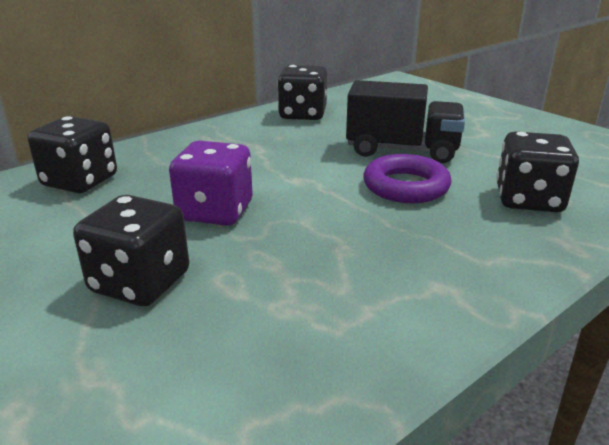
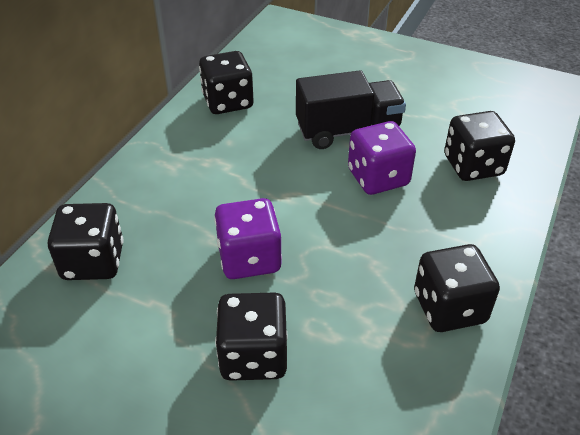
camera: 25 degrees left, 15 degrees up
(401, 308) = (449, 308): none -> black dice
(406, 186) = (378, 178): purple ring -> purple dice

